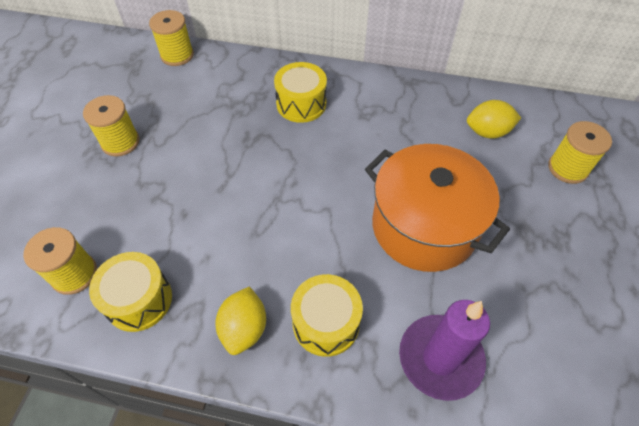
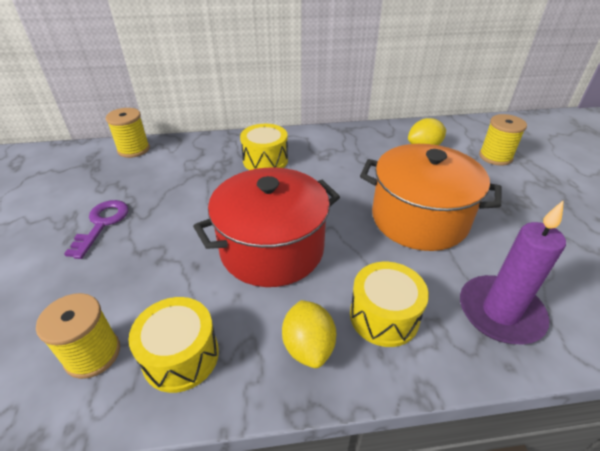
camera: 20 degrees left, 15 degrees down
(120, 142) = (102, 224): yellow spool -> purple key
(259, 217) = (272, 249): none -> red pot

